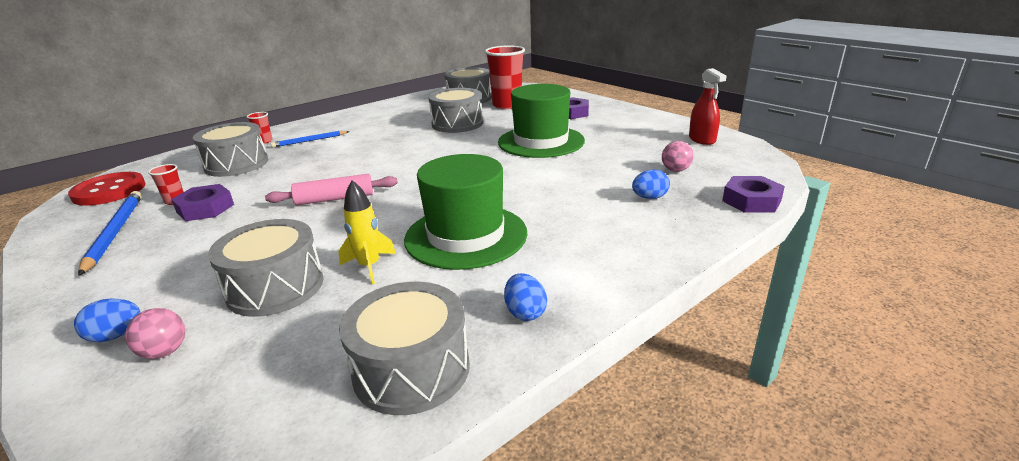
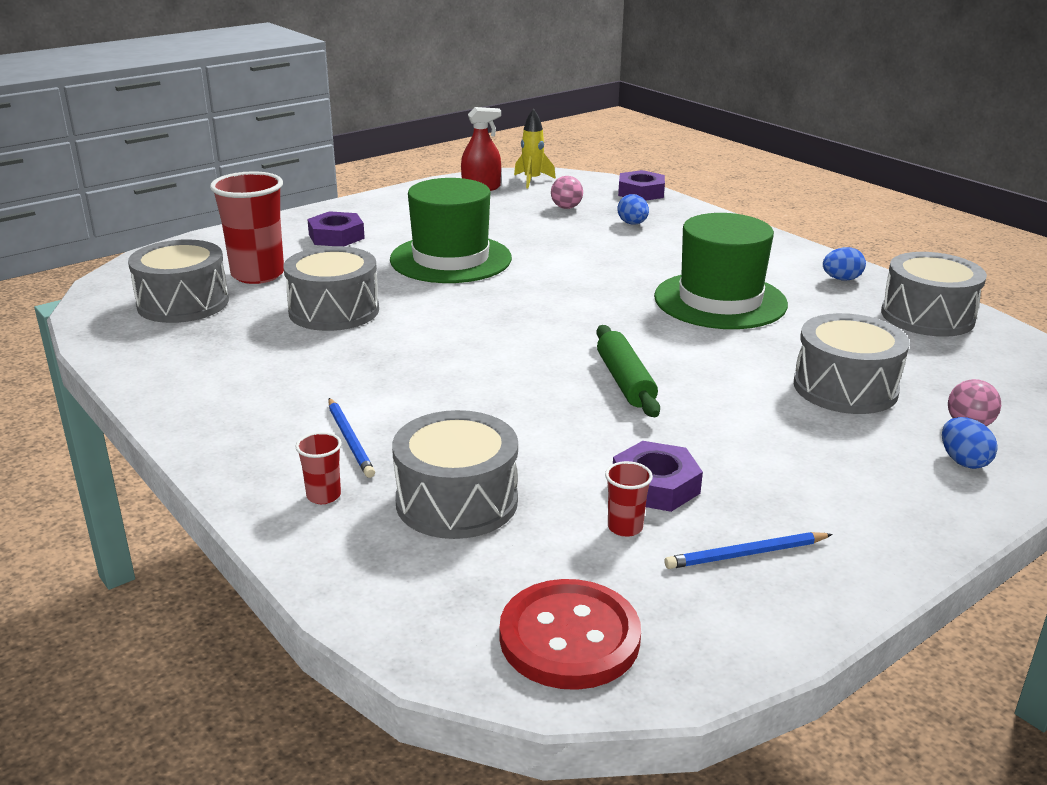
camera: 90 degrees left, 0 degrees up
(115, 233) = (746, 554): blue pencil -> blue pencil, size x0.62
(335, 199) = (625, 381): pink rolling pin -> green rolling pin
(369, 266) = (792, 343): yellow rocket -> yellow rocket (532, 180)

